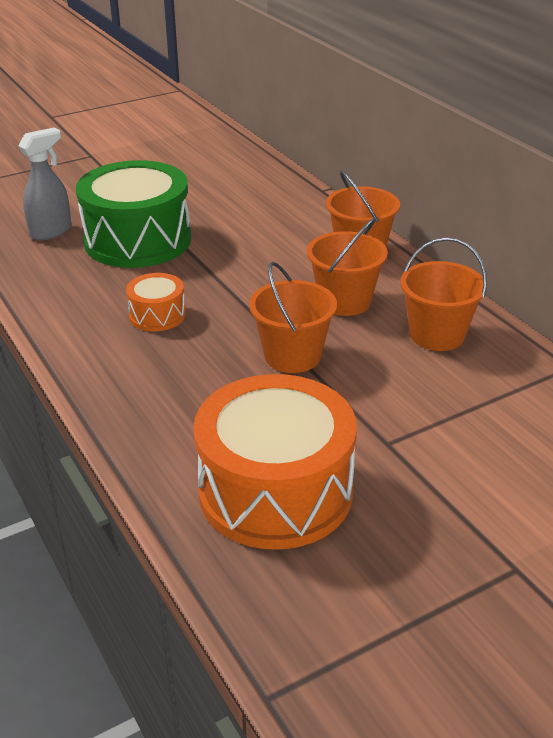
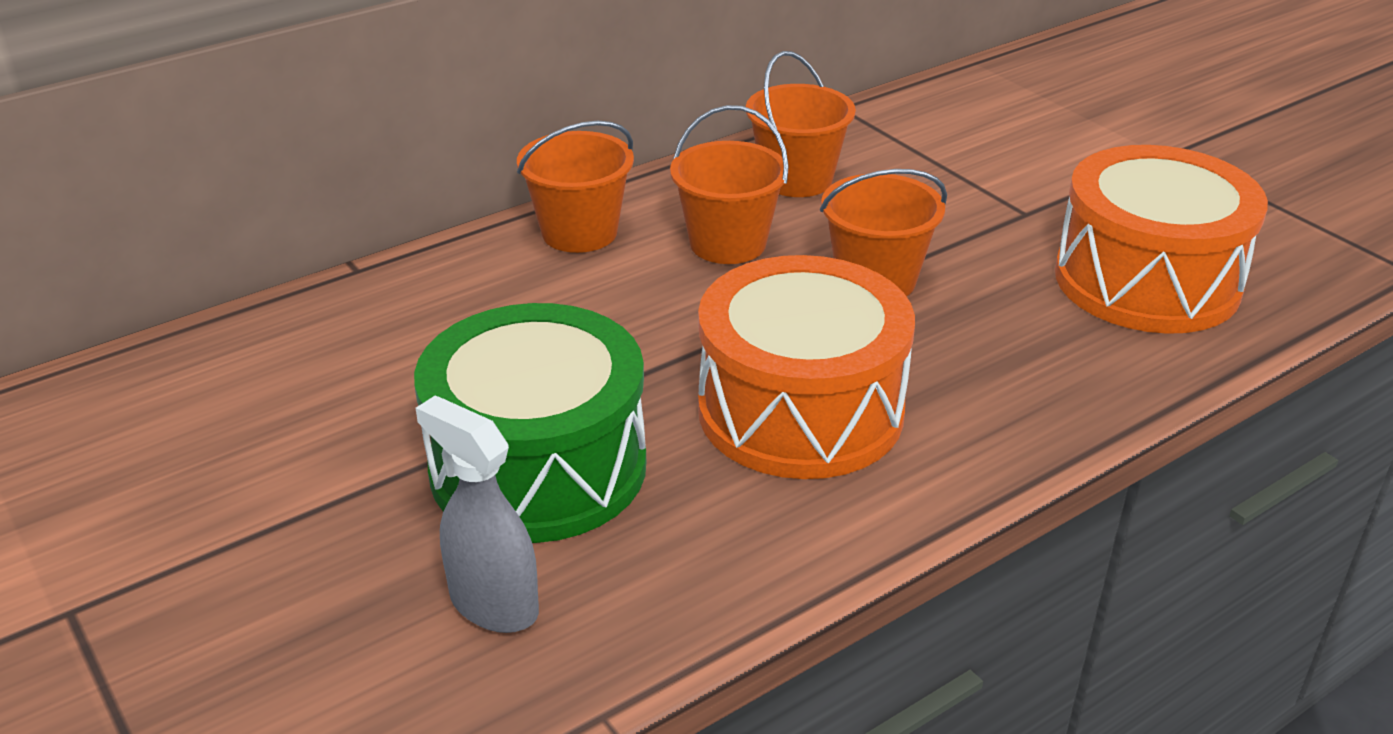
camera: 95 degrees left, 0 degrees up
(157, 315) = (800, 411): orange drum -> orange drum, size x2.14

